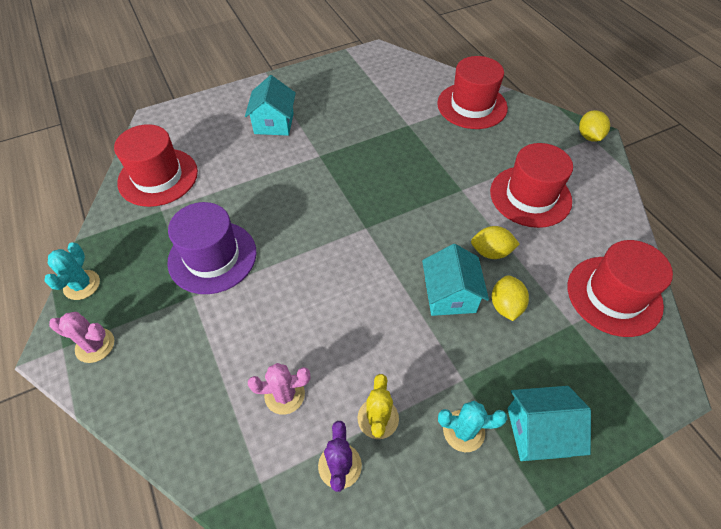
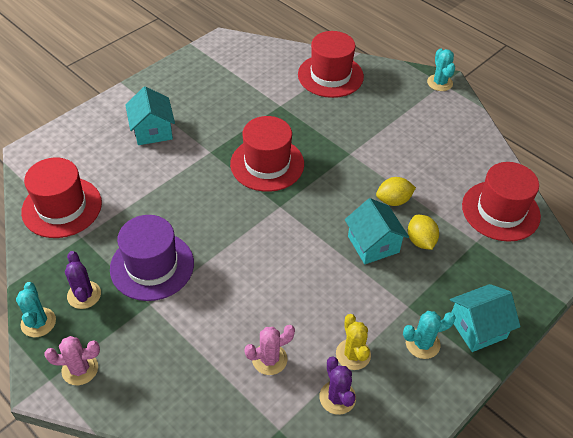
camera: 20 degrees left, 5 degrees down
(136, 269) = (84, 295): none -> purple cactus
(530, 196) = (409, 146): red hat -> red hat (267, 164)
(589, 136) = (439, 83): yellow lemon -> turquoise cactus

